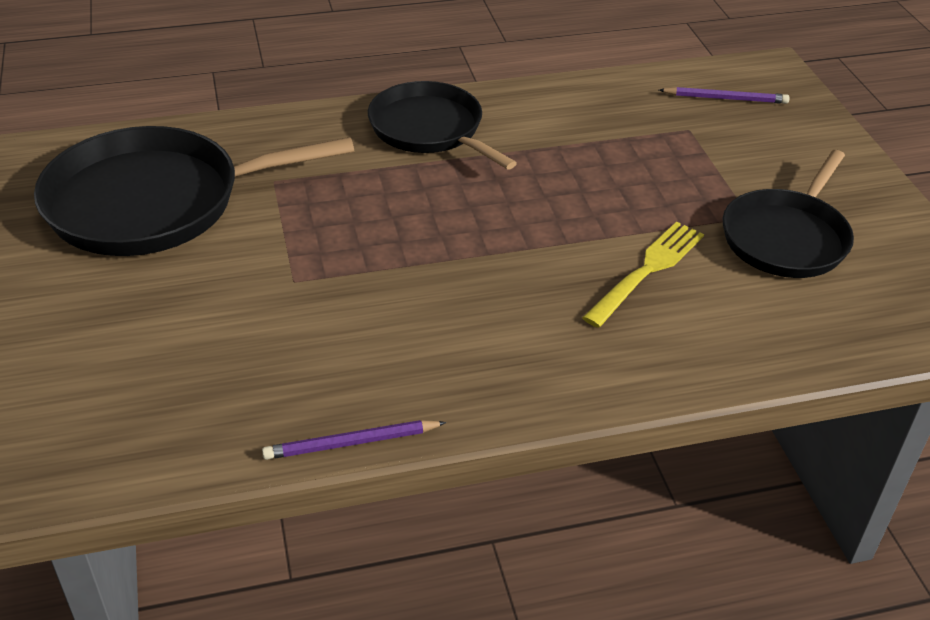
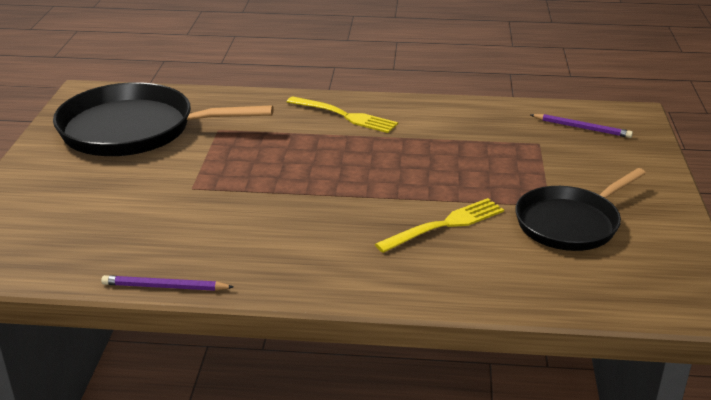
camera: 20 degrees right, 10 degrees down
(430, 129) = (345, 116): black pan -> yellow fork

